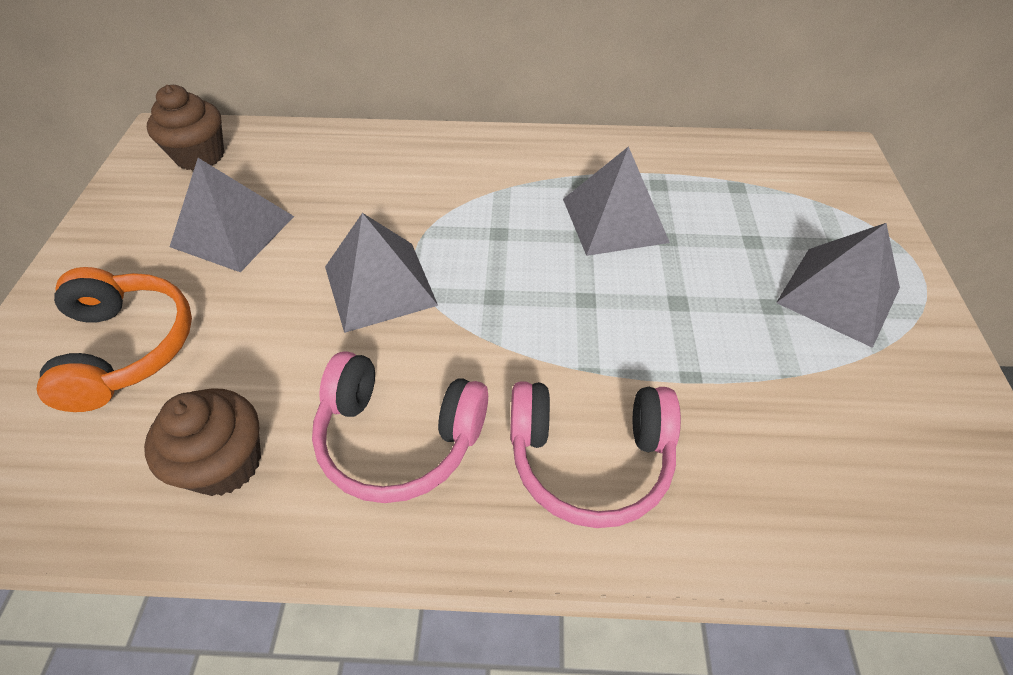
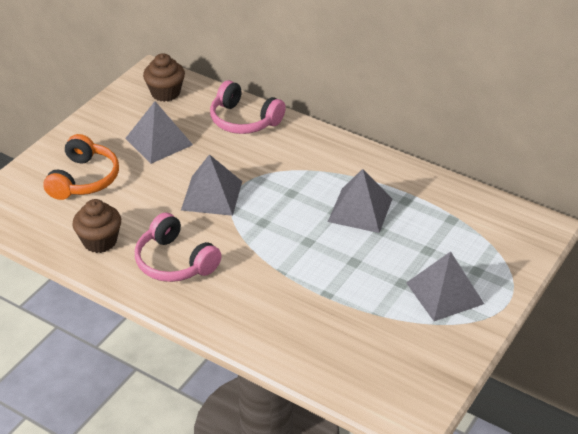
camera: 30 degrees right, 10 degrees down
(589, 458) = (249, 303): pink headphones -> pink headphones (244, 120)

